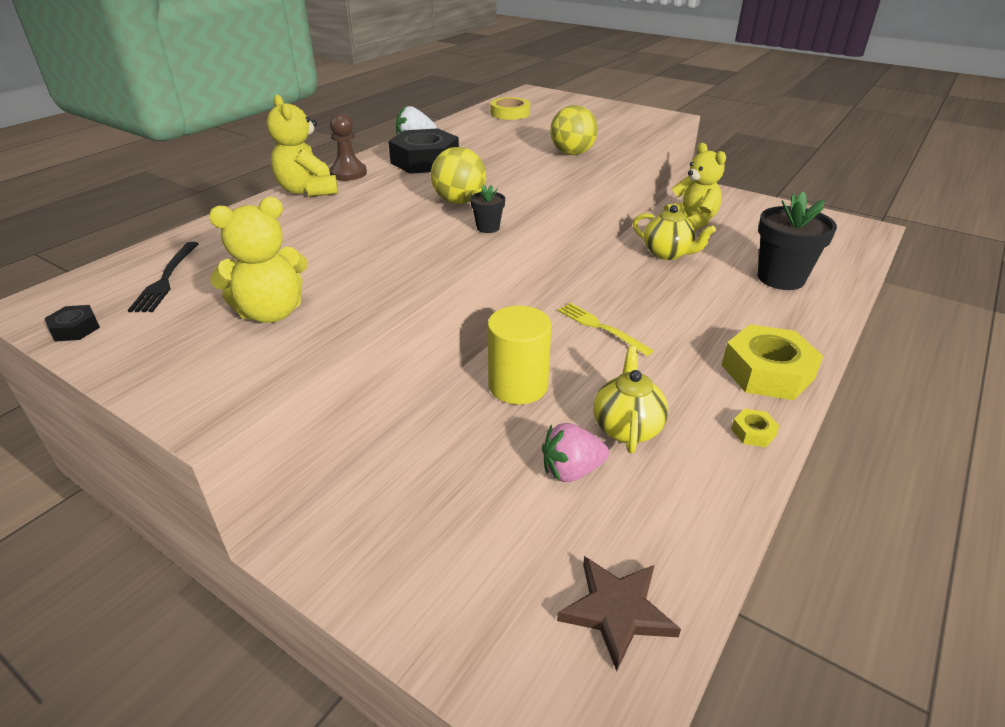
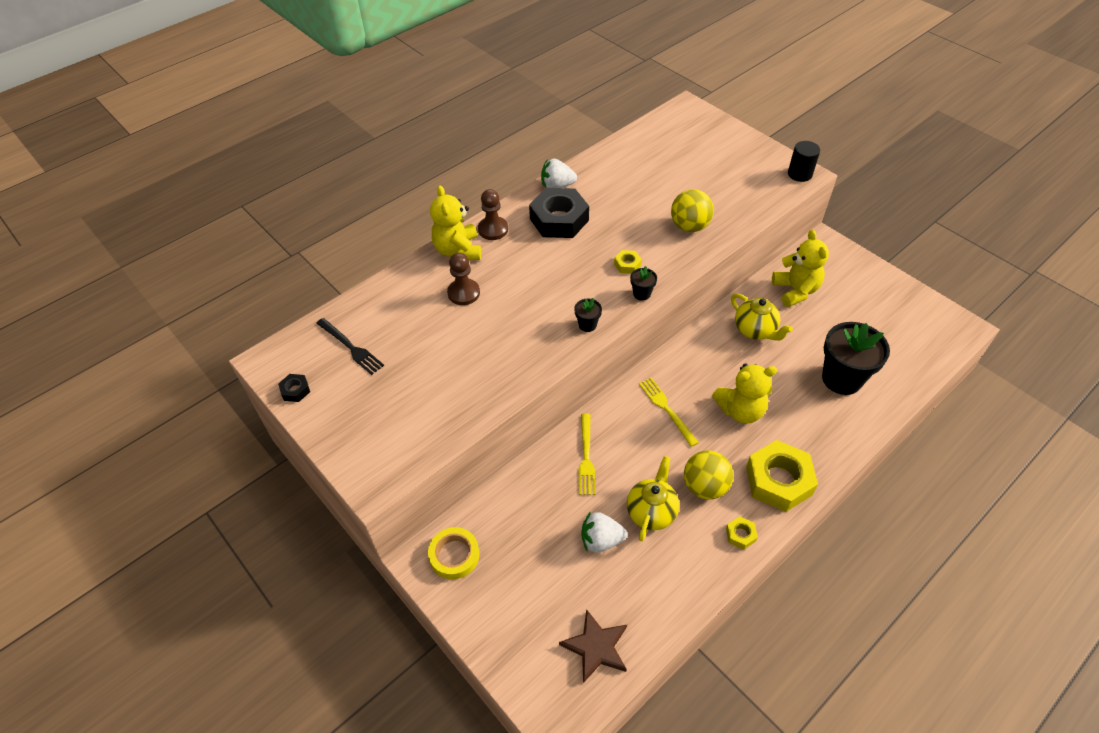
camera: 15 degrees right, 15 degrees up
(166, 279) = (351, 347): black fork -> black fork turned 60 degrees counterclockwise
(271, 313) = (418, 398): yellow teddy bear -> yellow teddy bear (740, 410)
(321, 220) = (463, 293): none -> brown pawn
(459, 201) = (574, 285): yellow ball -> yellow ball (705, 486)
(510, 113) = (654, 147): yellow tape -> yellow tape (454, 555)
(516, 182) = (627, 264): none -> yellow nut
(518, 385) = (586, 457): yellow cylinder -> yellow fork
(542, 200) = (641, 294): none -> black flower pot
(571, 470) = (601, 540): pink strawberry -> white strawberry
(664, 117) = (800, 174): none -> black cylinder

